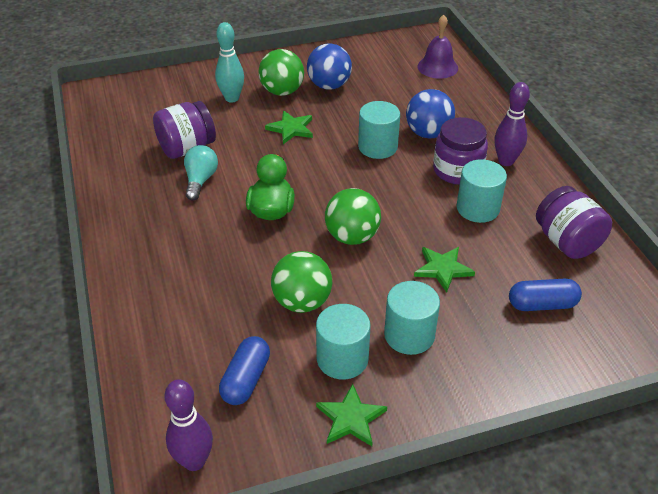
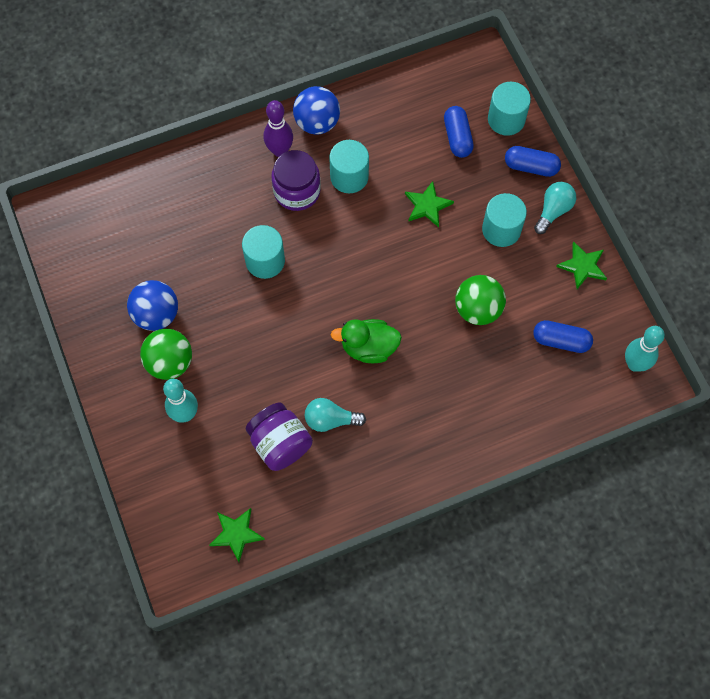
camera: 95 degrees left, 25 degrees up
(194, 461) = (634, 364): purple bowling pin -> turquoise bowling pin
(291, 129) = (239, 345): green star -> green star (236, 534)
(342, 359) = (531, 275): turquoise cylinder -> turquoise cylinder (506, 119)
(352, 236) = (396, 276): green ball -> none
(428, 133) = (240, 216): blue ball -> blue ball (317, 123)
(437, 67) = (116, 206): purple bell -> none
(437, 394) = (553, 211): none -> turquoise light bulb
(505, 377) = (531, 167): none -> blue capsule
(567, 242) = (385, 113): purple jar -> none

